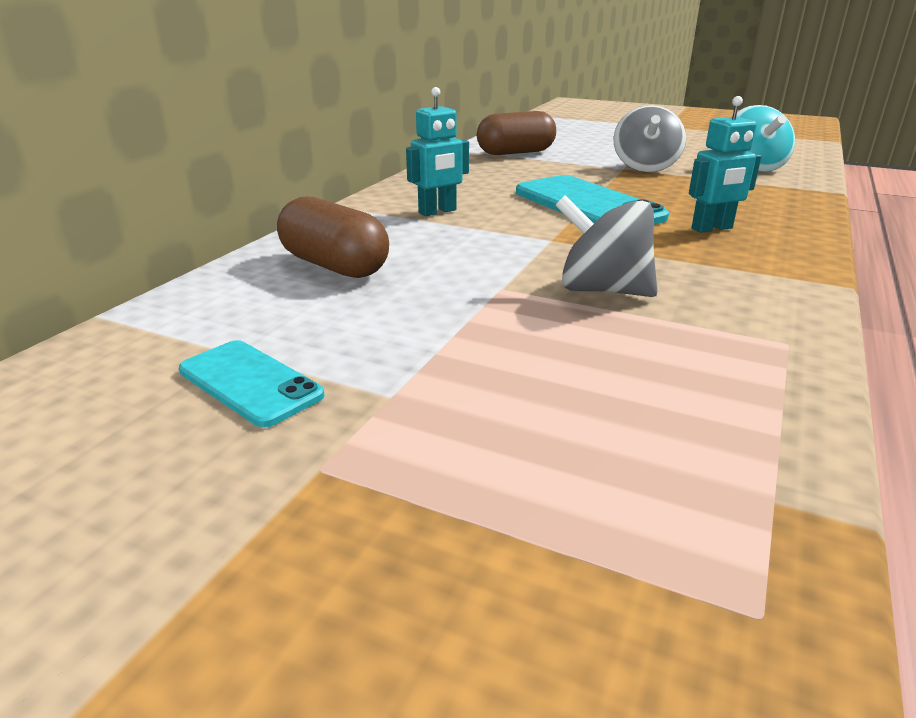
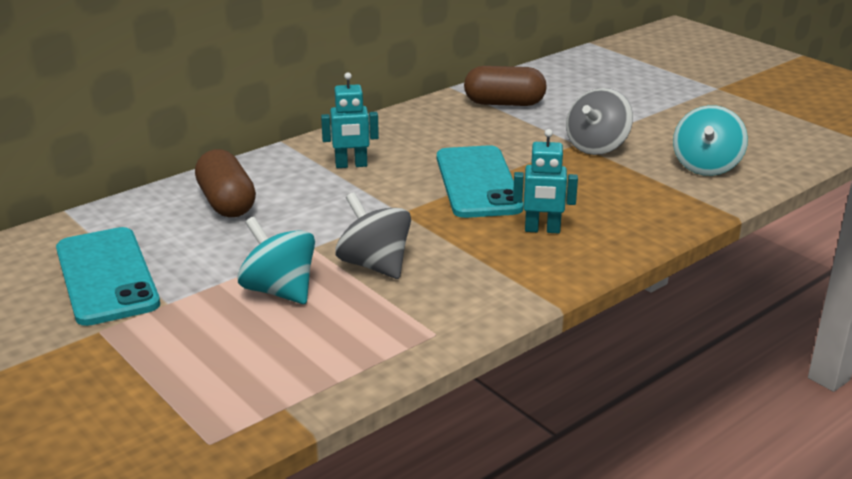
camera: 25 degrees right, 0 degrees up
(250, 383) = (106, 276): turquoise phone -> turquoise phone, size x1.76
(531, 342) = (279, 291): none -> turquoise spinning top

